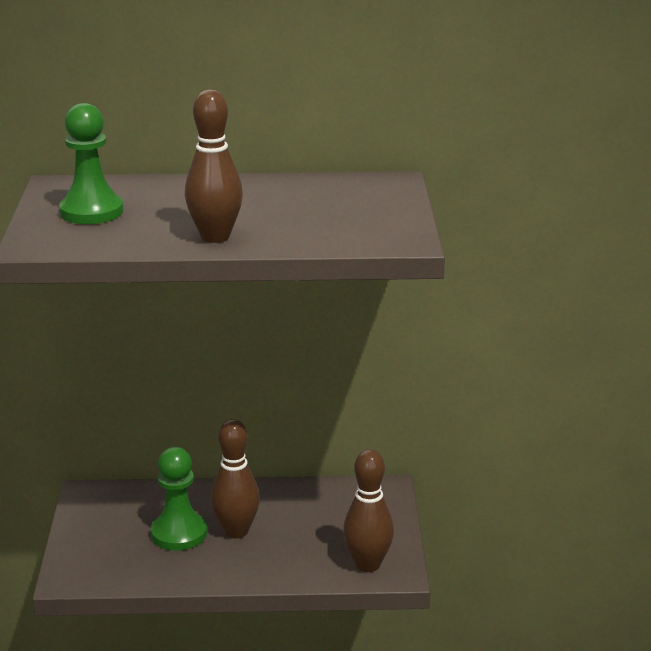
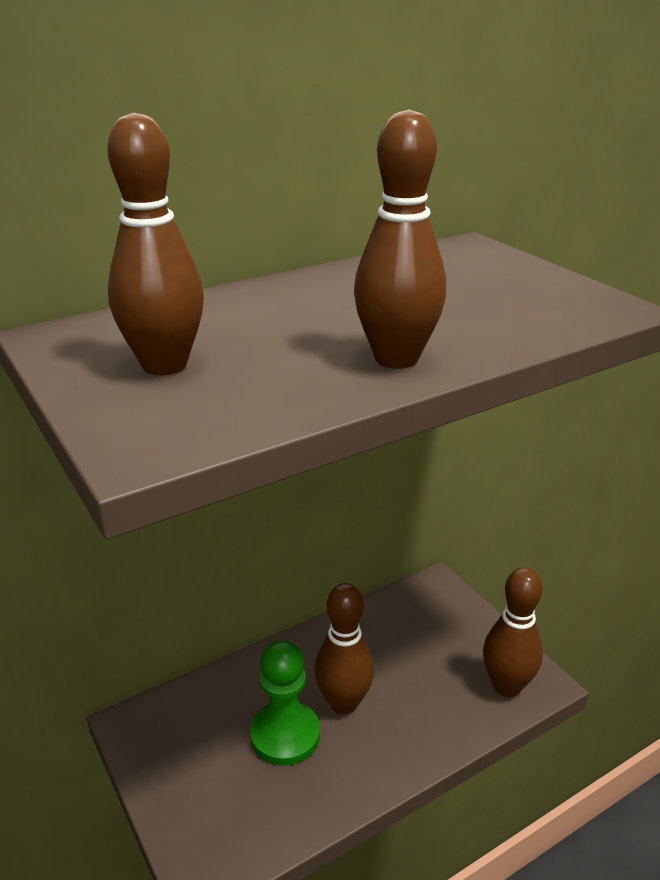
camera: 30 degrees left, 5 degrees up
(91, 212) = (164, 365): green pawn -> brown bowling pin

